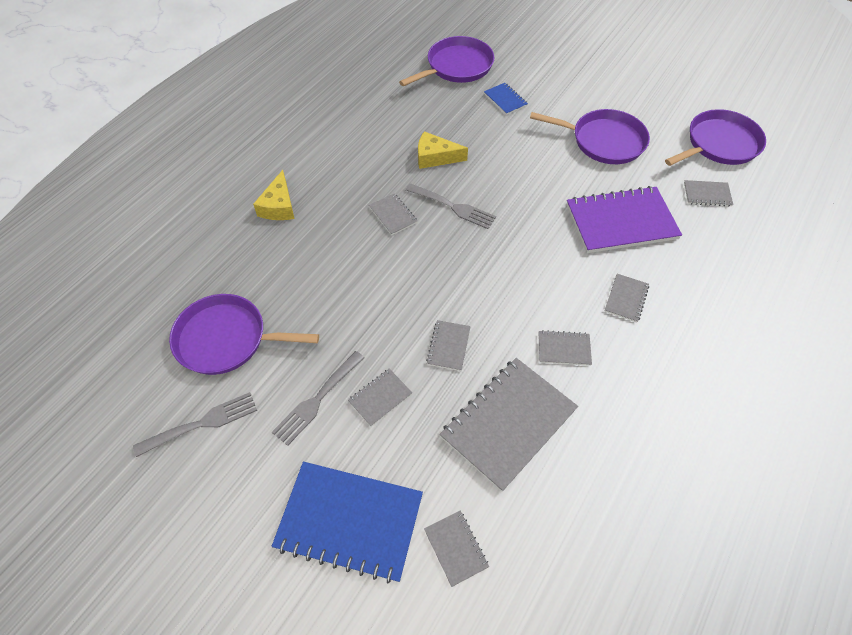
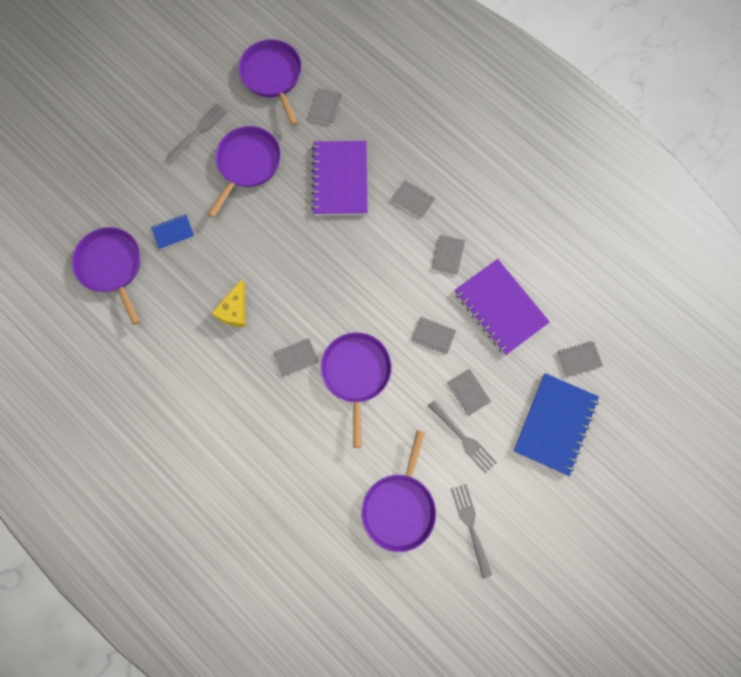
camera: 80 degrees left, 20 degrees up
(279, 206) = (264, 457): yellow cheese -> none
(384, 272) = (356, 373): none -> purple pan
(453, 207) = (297, 305): grey fork -> grey fork (198, 131)
(508, 423) = (500, 307): grey notebook -> purple notebook

